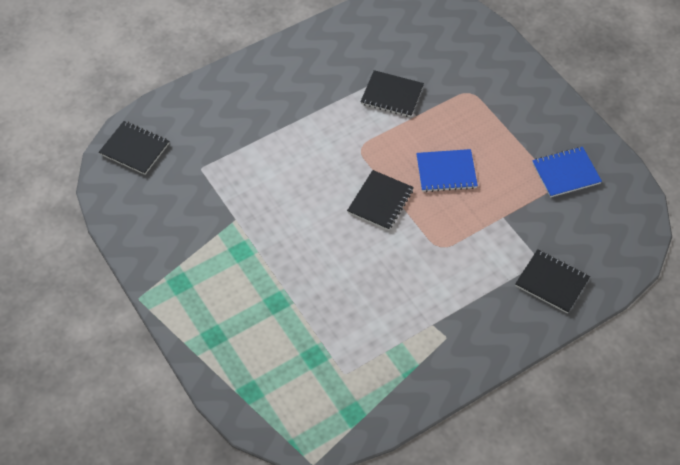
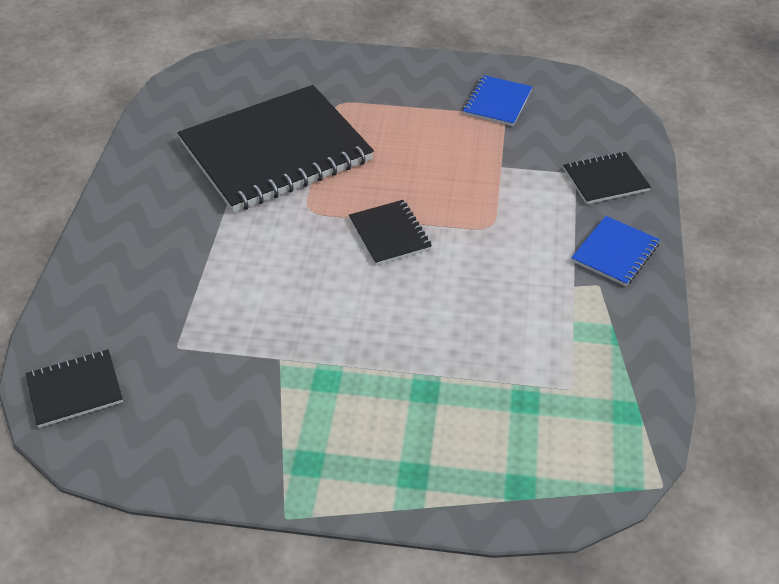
camera: 50 degrees left, 10 degrees down
(392, 95) = (276, 152): black notebook -> black notebook, size x2.29
(446, 172) = (408, 171): blue notebook -> blue notebook (615, 253)

